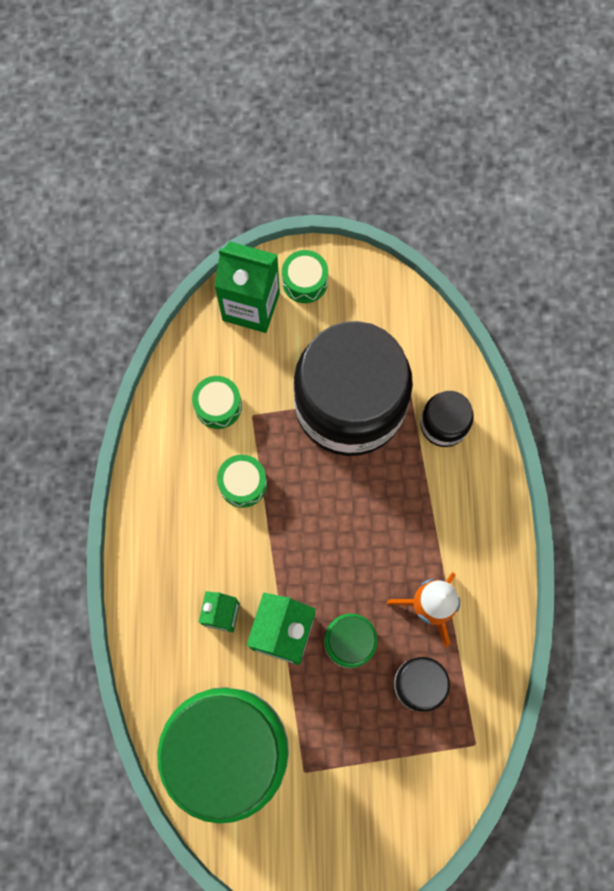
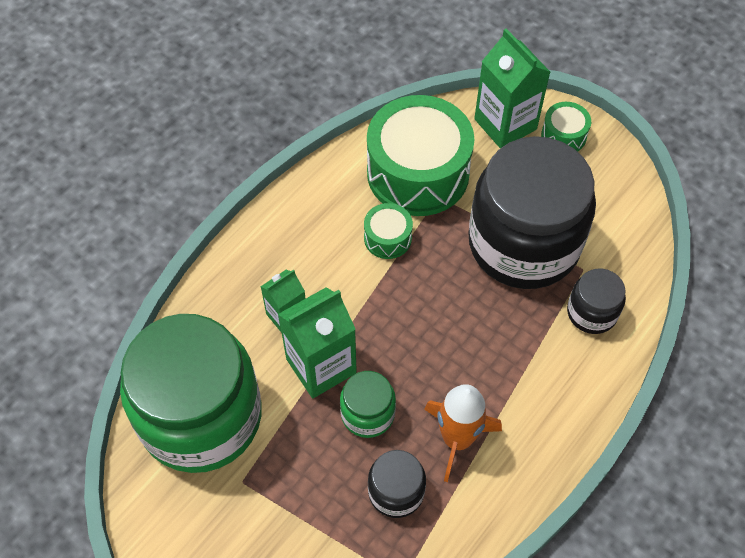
camera: 40 degrees right, 15 degrees down
(218, 406) = (418, 172): green drum -> green drum, size x2.22

